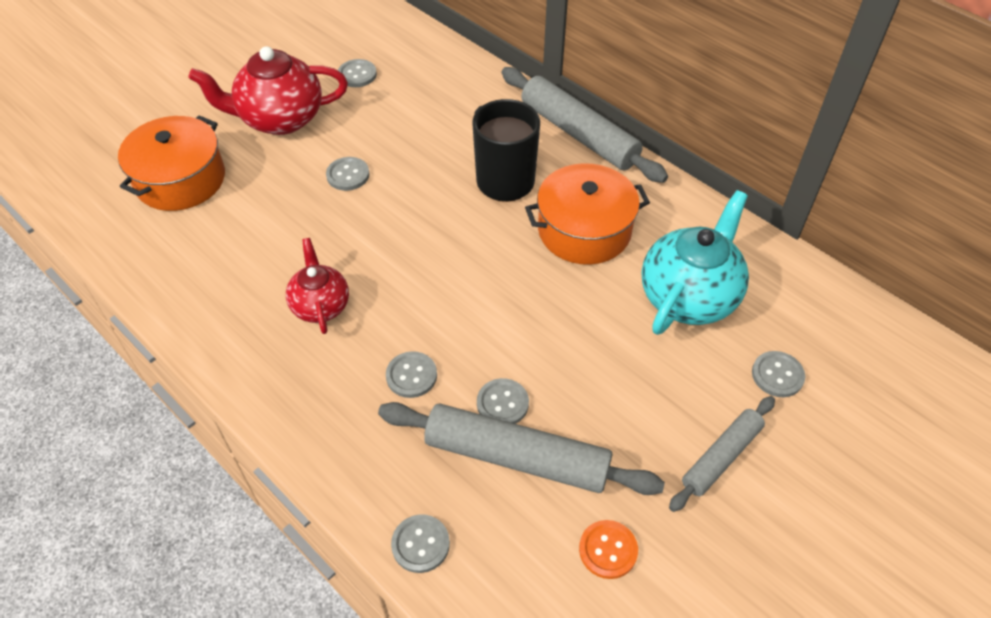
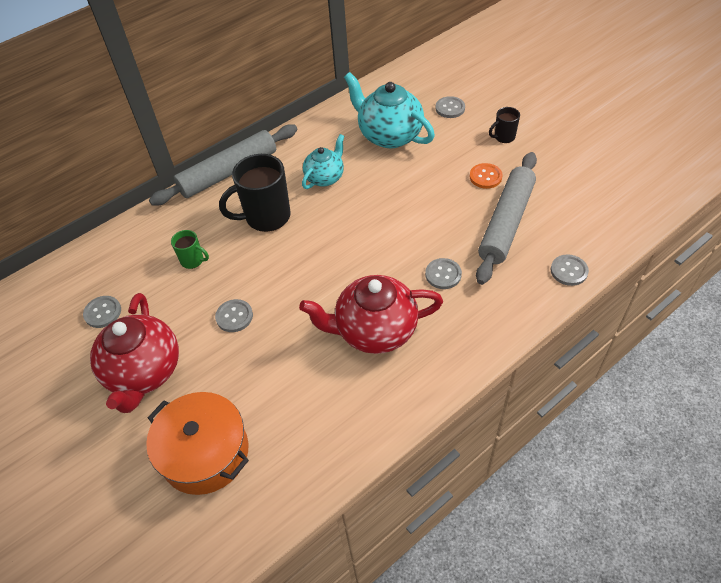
camera: 80 degrees left, 0 degrees up
(320, 305) = (374, 331): red teapot -> red teapot, size x1.67
(429, 128) = (193, 260): none -> green mug
(502, 403) = (467, 227): grey button -> none
(584, 230) = (325, 177): orange pot -> turquoise teapot
(608, 550) = (564, 188): orange button -> orange button (485, 177)
(721, 457) = (503, 137): grey rolling pin -> black mug

